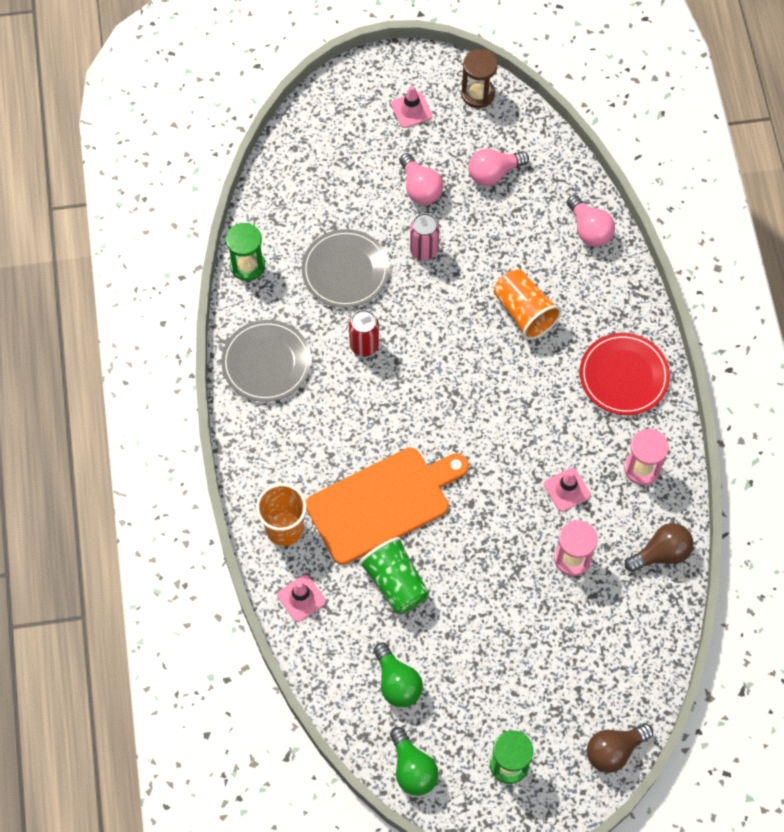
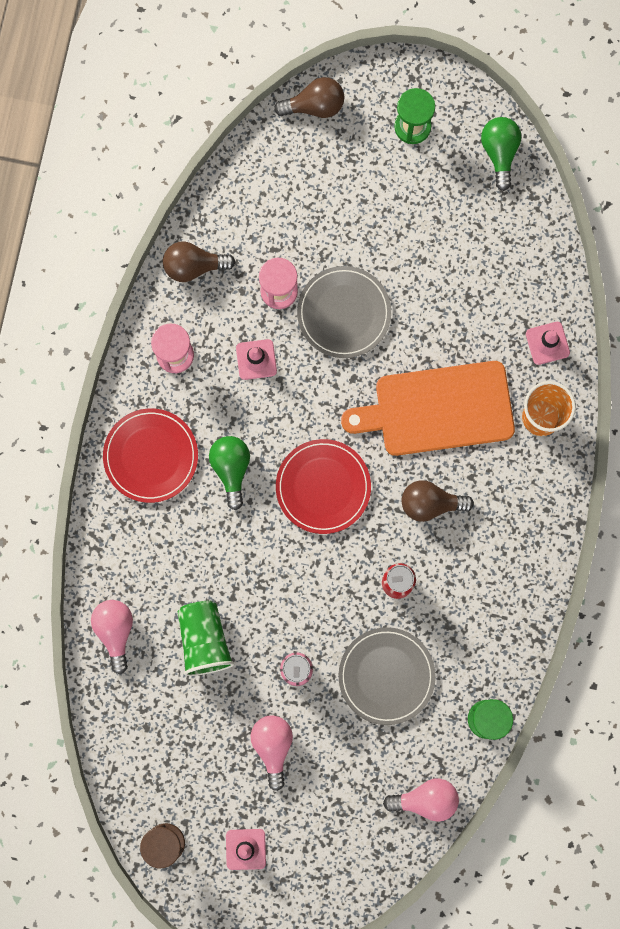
camera: 160 degrees left, 15 degrees up
(266, 362) = (502, 599): grey plate -> grey plate (344, 313)
(359, 420) = (430, 503): none -> brown light bulb
(395, 583) = (454, 326): green cup -> green cup (204, 640)
(397, 683) = (486, 233): green light bulb -> green light bulb (231, 469)
(460, 401) = (323, 487): none -> red plate
(493, 173) = (188, 736): pink light bulb -> pink light bulb (426, 799)
(524, 312) = (221, 561): orange cup -> none

